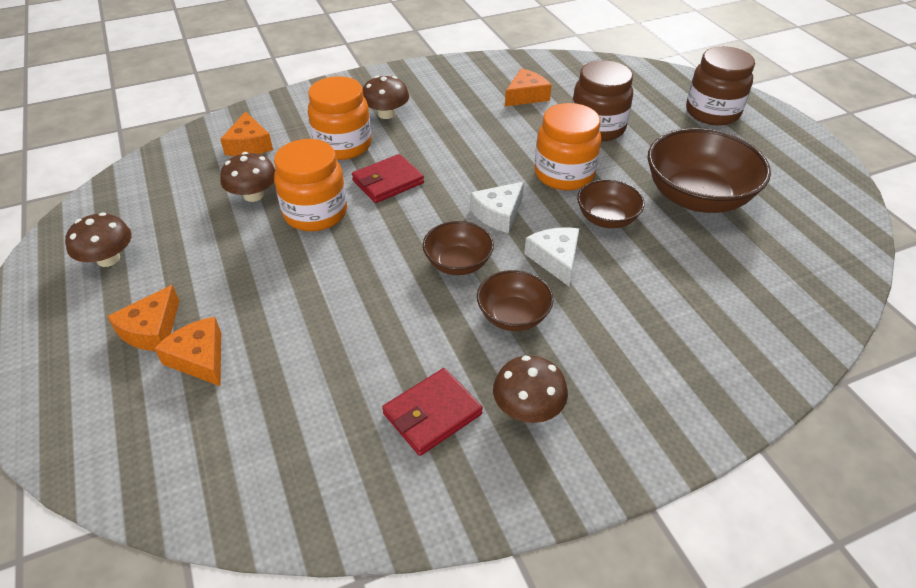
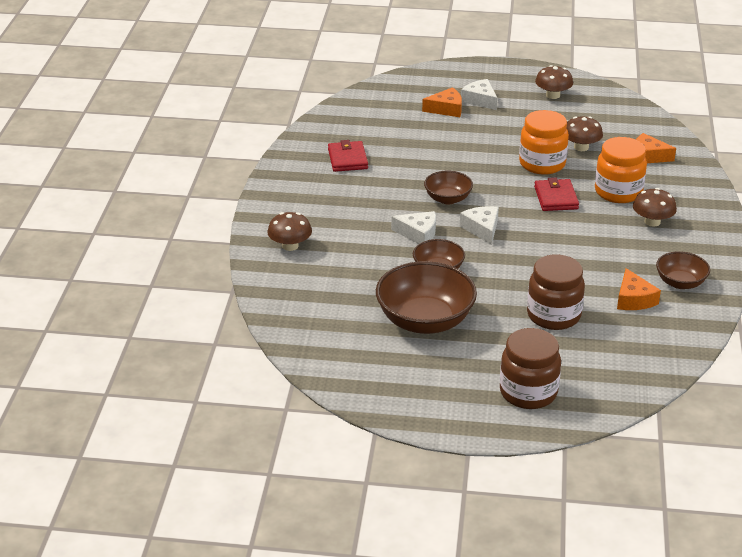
camera: 120 degrees right, 10 degrees down
(152, 330) = (480, 100): orange cheese -> white cheese
(513, 316) = (387, 202): brown bowl -> brown bowl (680, 283)
(528, 408) = (323, 185): brown mushroom -> brown mushroom (290, 246)
(564, 174) = (503, 273): orange jar -> none

